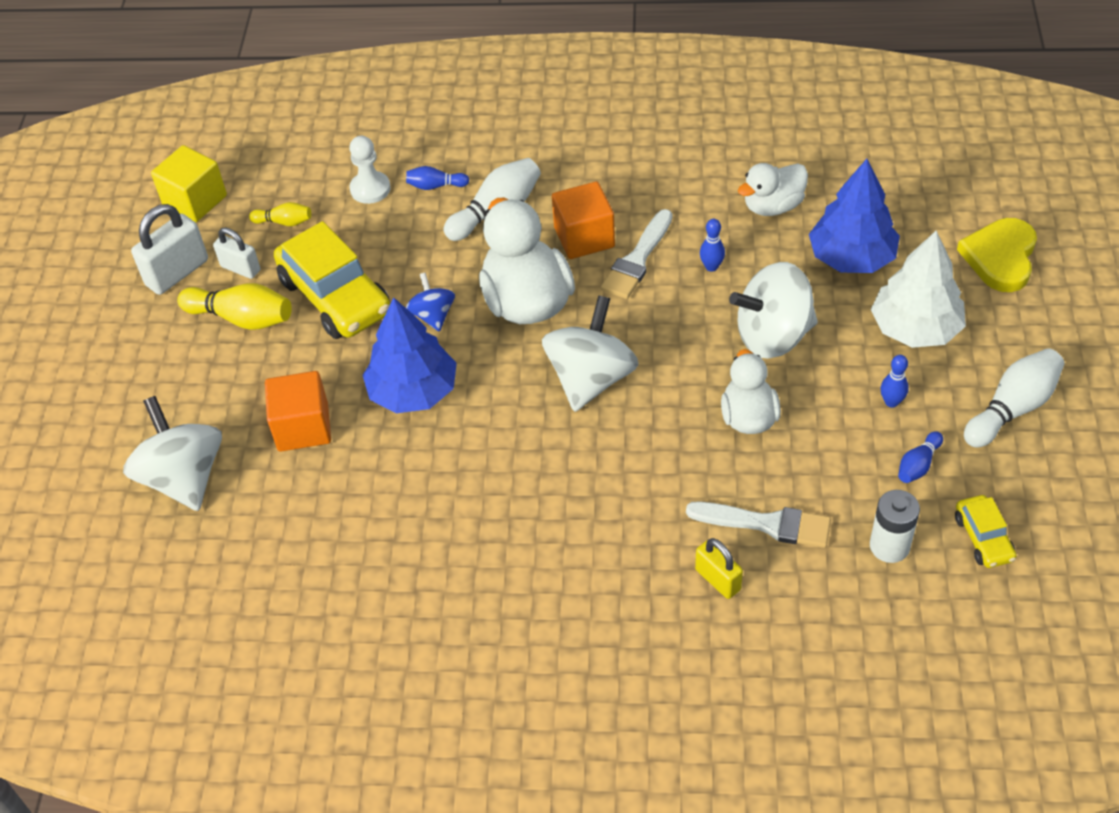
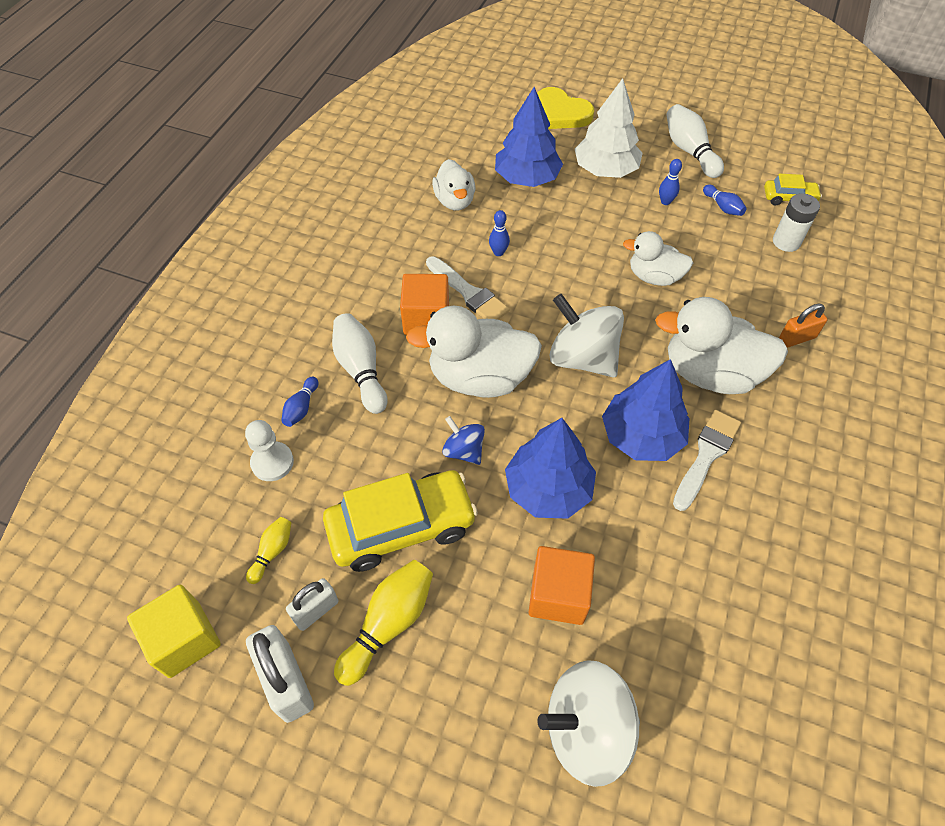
camera: 75 degrees left, 5 degrees up
(433, 315) = (464, 451): blue spinning top -> blue spinning top turned 45 degrees clockwise
(507, 453) = (641, 436): none -> blue tree
(621, 500) = (710, 373): none -> white duck
(718, 579) = (797, 338): yellow padlock -> orange padlock
(767, 524) = (753, 297): white brush -> white brush (706, 455)
(773, 336) = (582, 240): white spinning top -> none

